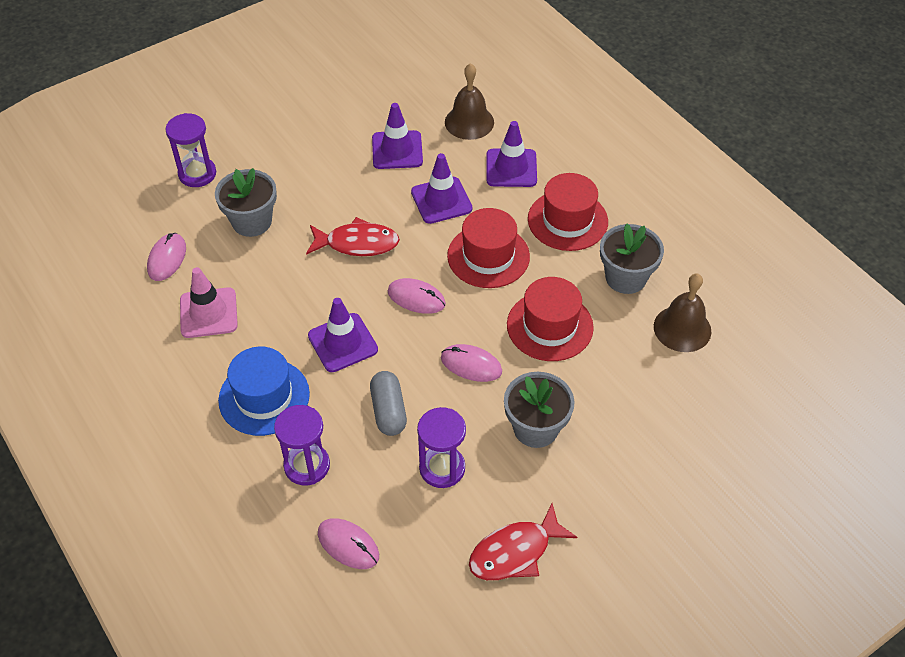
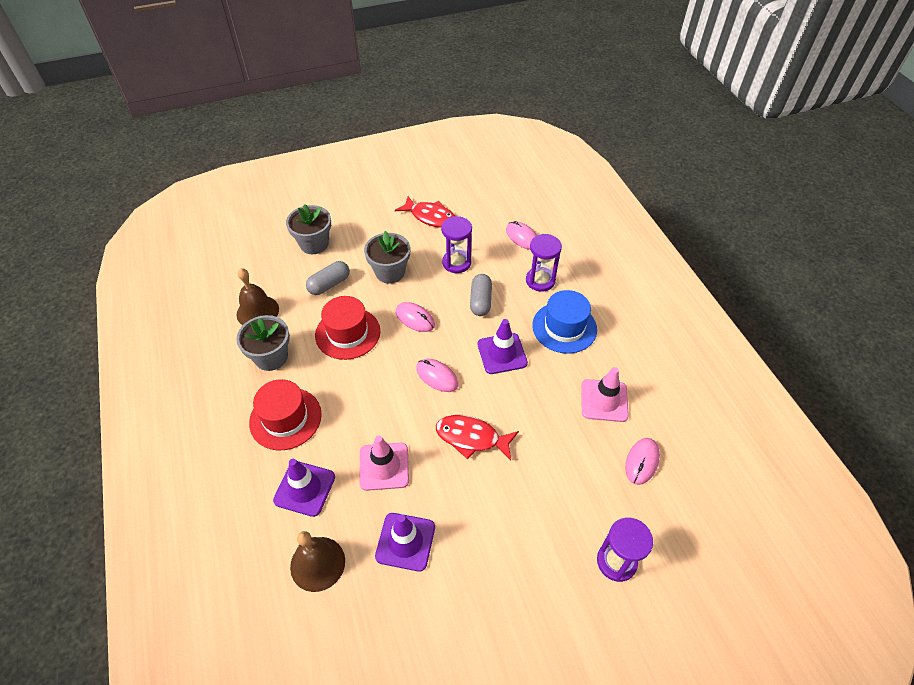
camera: 165 degrees left, 0 degrees up
(252, 221) = (563, 485): grey flower pot -> grey flower pot (314, 244)
(441, 200) = (384, 466): purple traffic cone -> pink traffic cone
(488, 256) = (367, 400): red hat -> none
(515, 552) = (430, 217): red fish -> red fish turned 45 degrees clockwise
(612, 388) = (329, 284): none -> grey capsule

